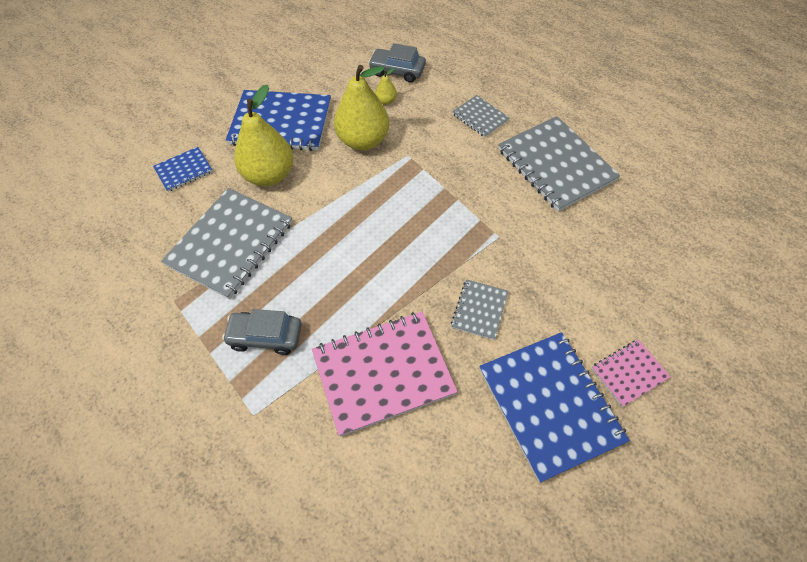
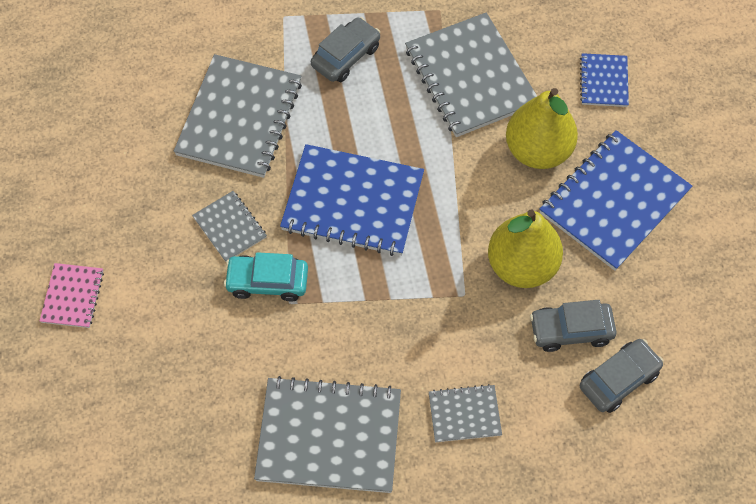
camera: 125 degrees right, 5 degrees up
(383, 373) = (239, 118): pink notebook -> grey notebook
(386, 101) = (571, 330): yellow pear -> grey car
(496, 258) = (267, 282): none -> turquoise car
(549, 405) = (106, 215): blue notebook -> blue notebook (353, 202)

